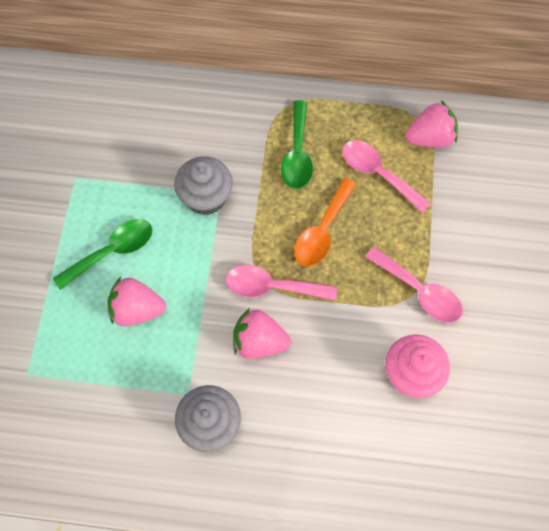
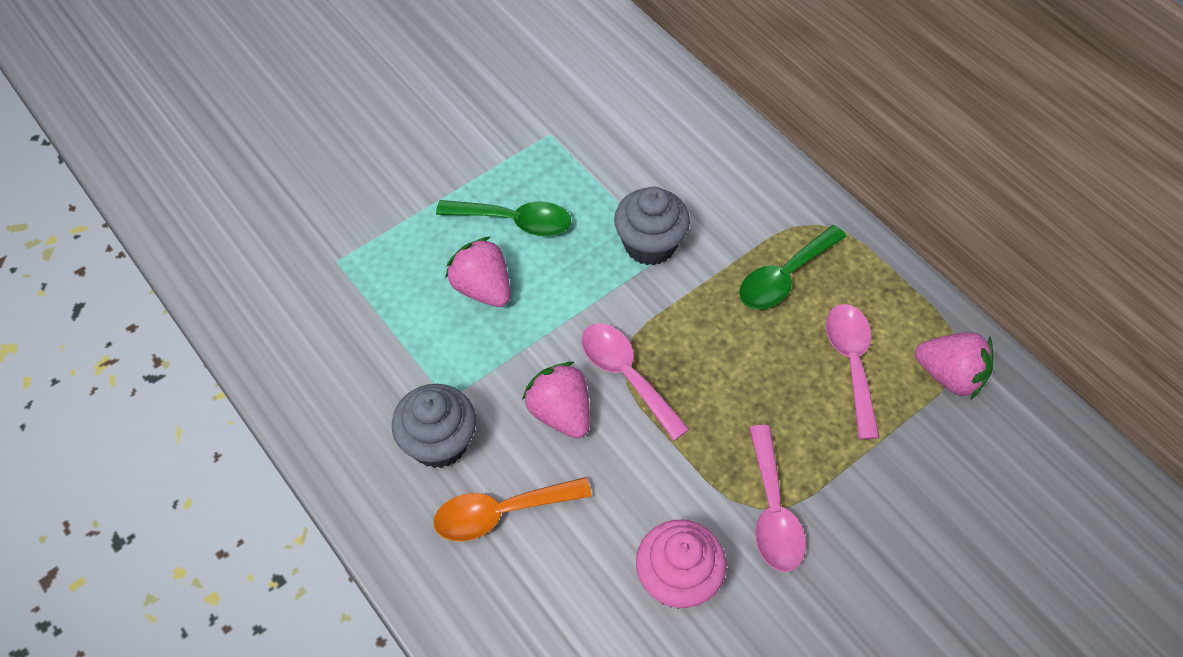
camera: 45 degrees right, 10 degrees down
(322, 230) = (732, 367): orange spoon -> orange spoon (501, 512)

